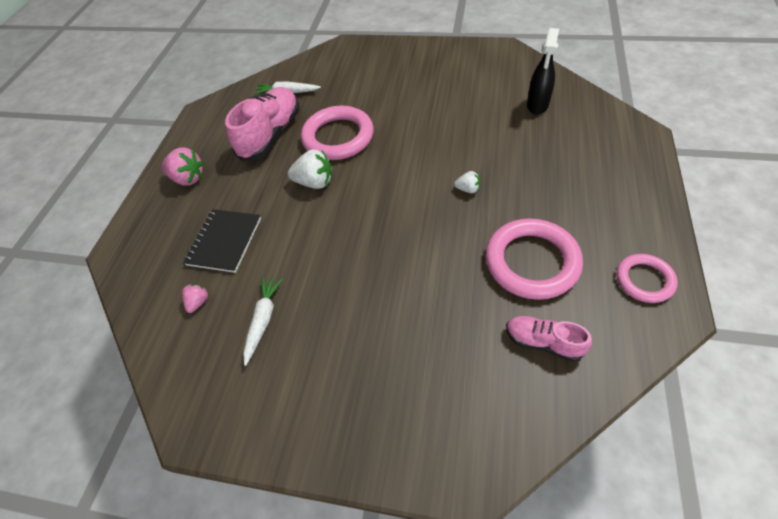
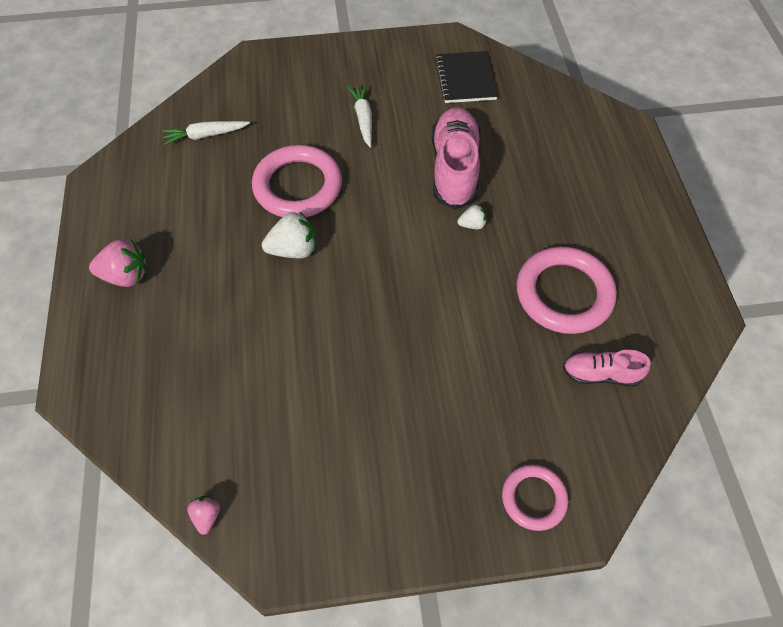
camera: 25 degrees left, 5 degrees up
(198, 302) = (216, 425): pink strawberry -> pink strawberry (207, 516)
(224, 241) = (214, 346): black notebook -> black notebook (465, 79)
(263, 320) = (304, 426): white carrot -> white carrot (363, 119)
(271, 135) = (210, 197): pink shoe -> pink shoe (454, 169)
(537, 105) = (512, 109): black spray bottle -> none
(644, 280) = (673, 289): pink ring -> pink ring (533, 498)

